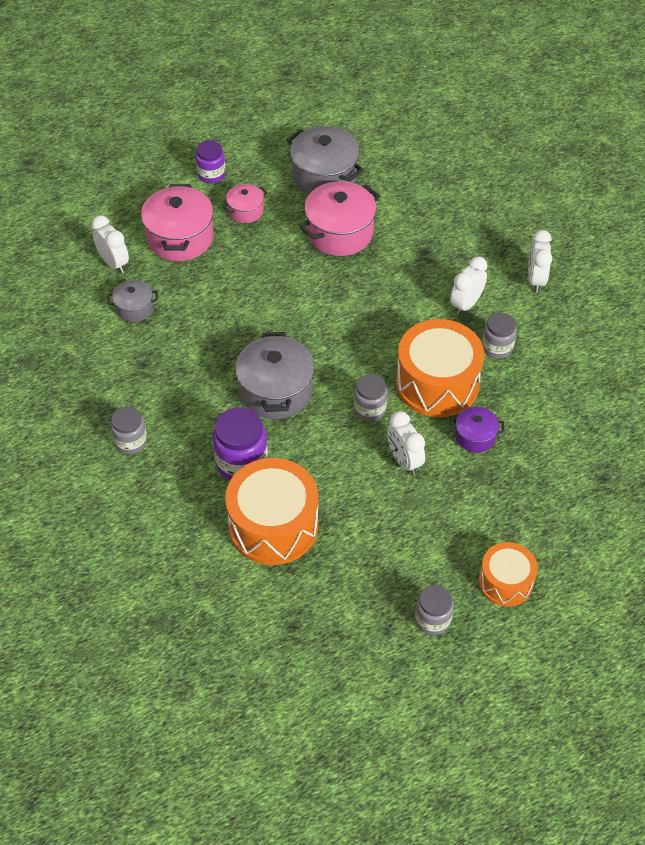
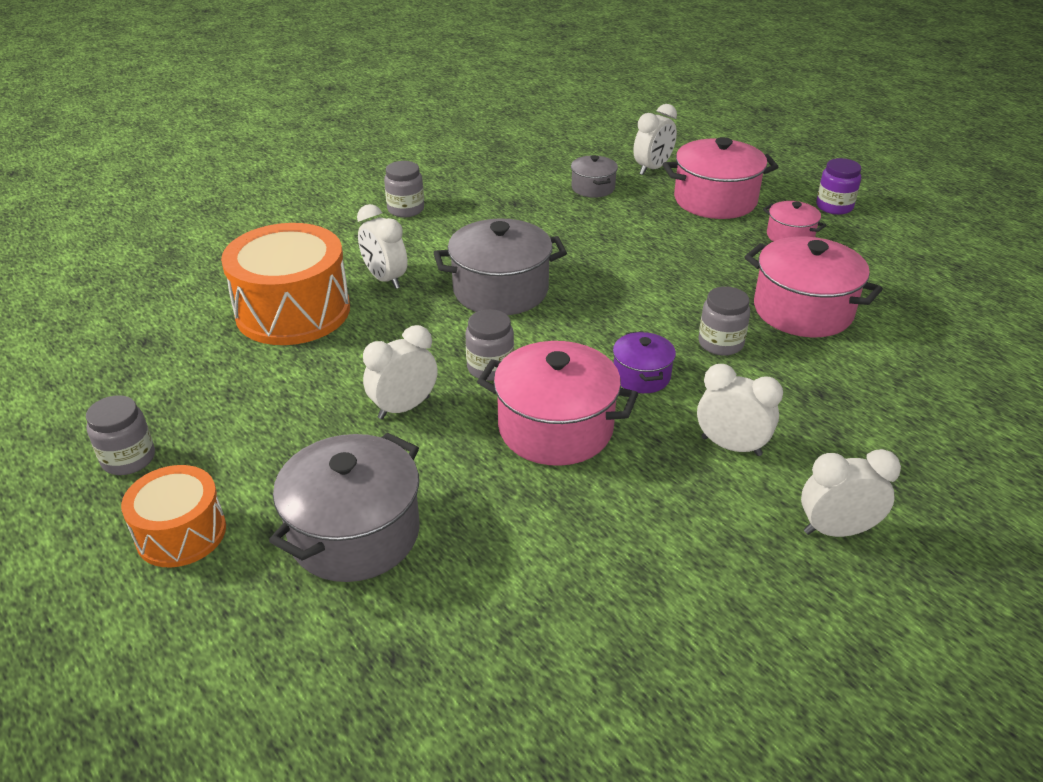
camera: 80 degrees right, 15 degrees down
(241, 462) = (385, 279): purple jar -> white clock
(324, 176) = (902, 287): grey pot -> grey pot (354, 533)
(437, 383) = (555, 428): orange drum -> pink pot
(475, 436) = (460, 477): purple pot -> purple pot (641, 376)
(497, 347) = (654, 490): grey jar -> grey jar (720, 343)

